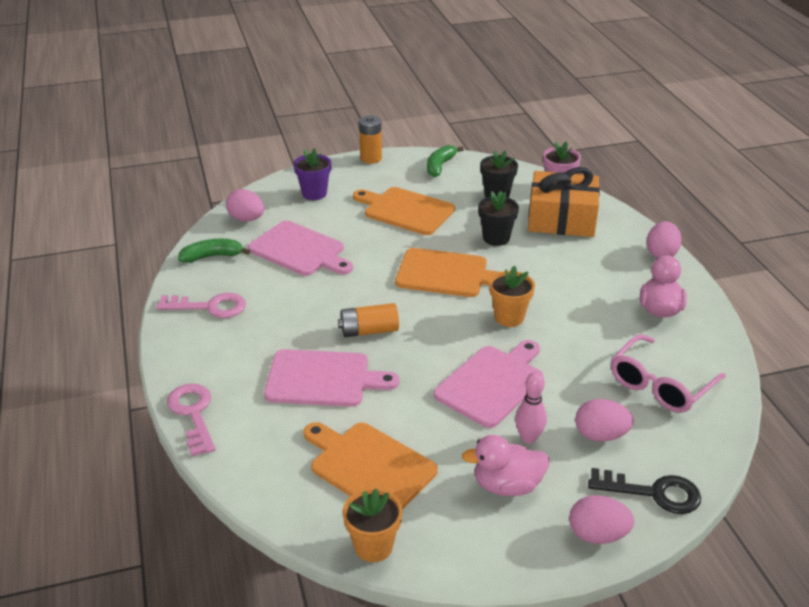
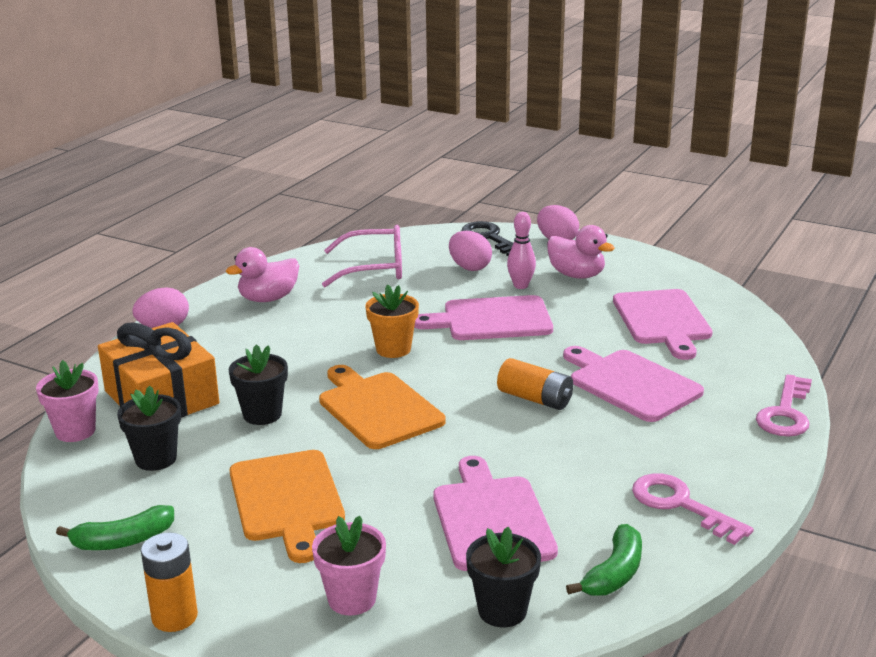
camera: 135 degrees left, 10 degrees down
(212, 256) = (614, 573): green banana -> green banana turned 90 degrees counterclockwise
(246, 219) = (502, 611): pink egg -> black flower pot
(314, 193) = (352, 599): purple flower pot -> pink flower pot
(369, 466) = (663, 320): orange cutting board -> pink cutting board
(373, 546) = (709, 289): orange flower pot -> none

